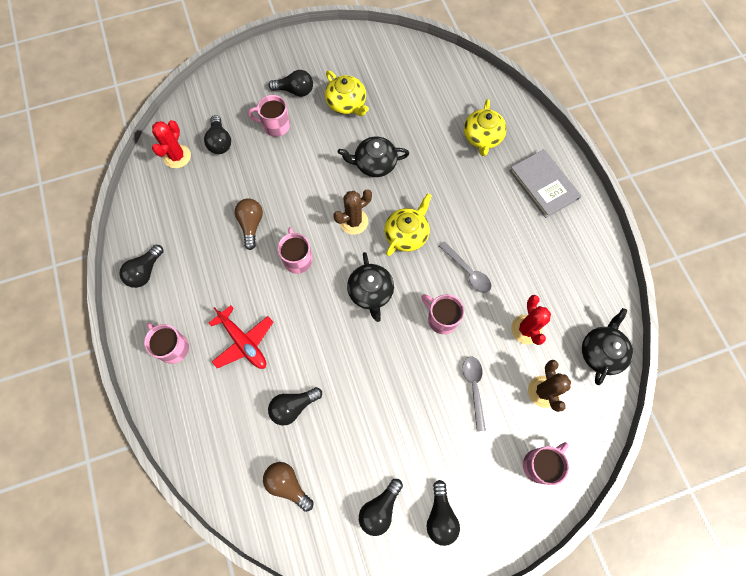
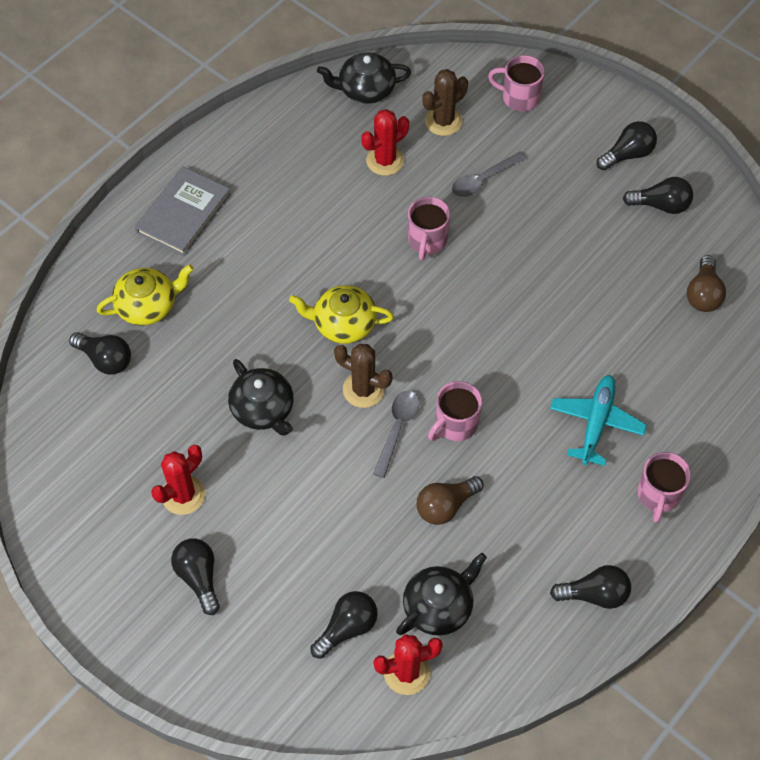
camera: 120 degrees left, 10 degrees down
(243, 342) = (596, 423): red plane -> turquoise plane
(275, 126) = (276, 568): pink mug -> none
(293, 407) = (626, 331): black light bulb -> black light bulb (105, 359)
(346, 103) = (183, 495): yellow teapot -> red cactus
(370, 292) = (443, 325): black teapot -> black teapot (439, 606)
(468, 272) = (352, 241): grey spoon -> grey spoon (397, 428)

